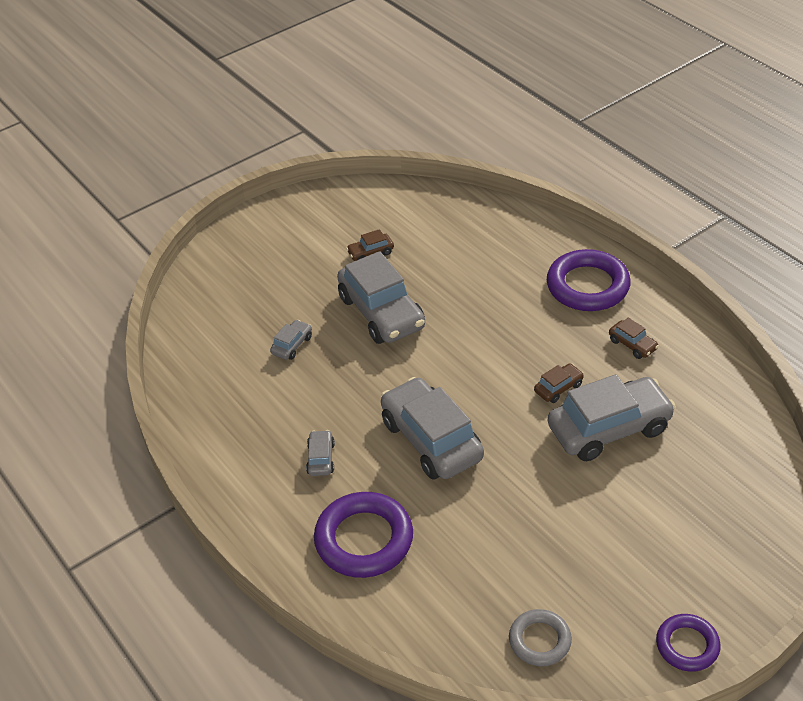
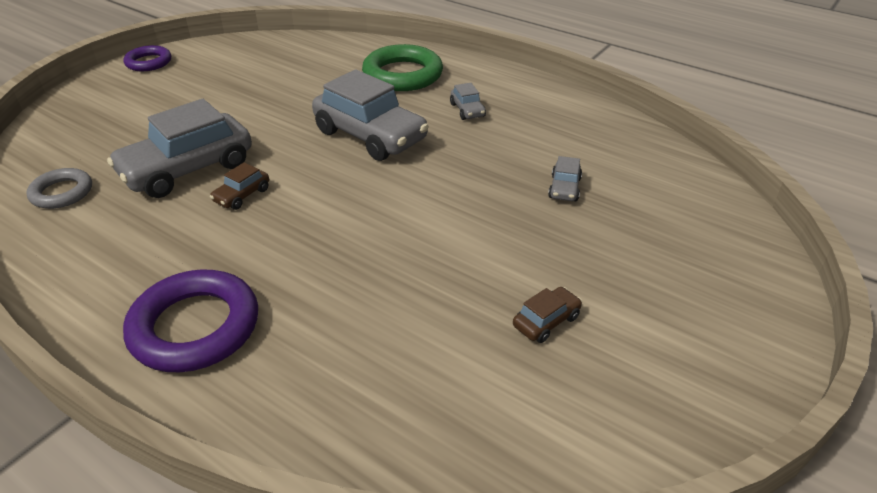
camera: 160 degrees right, 5 degrees down
(364, 539) = (402, 75): purple ring -> green ring
(381, 312) = (481, 239): grey car -> none
(539, 640) = (256, 52): grey ring -> grey ring (62, 193)
(632, 344) = (142, 255): brown car -> none

